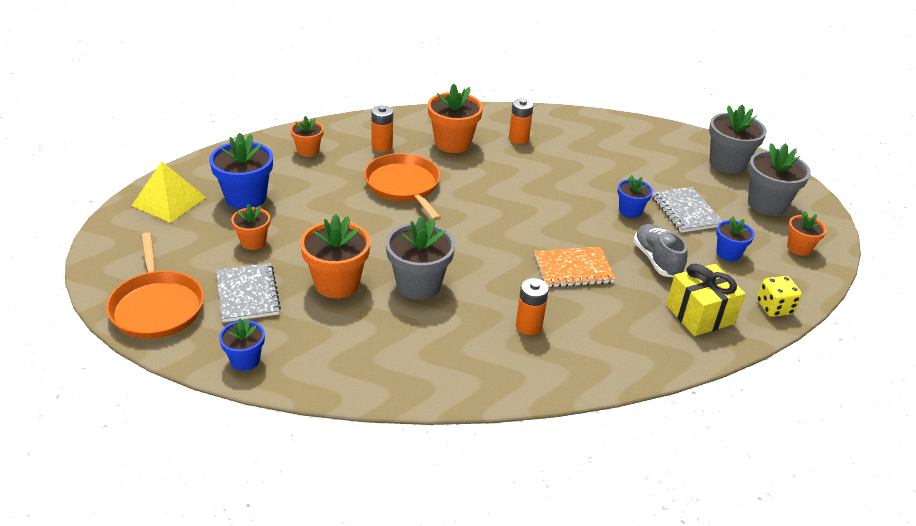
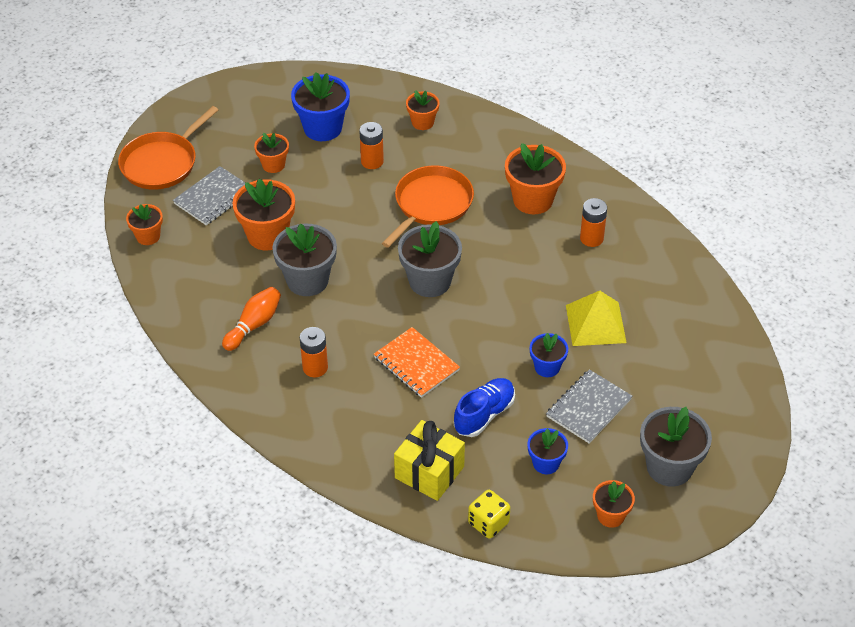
camera: 60 degrees right, 10 degrees up
(169, 201) = (278, 93): yellow pyramid -> yellow pyramid (595, 324)
(245, 360) = (148, 236): blue flower pot -> orange flower pot
(382, 146) = (478, 160): orange battery -> orange battery (372, 161)
(441, 340) = (254, 325): none -> orange bowling pin
(657, 260) = (484, 415): grey shoe -> blue shoe
(727, 163) = (719, 410): grey flower pot -> grey flower pot (430, 281)

